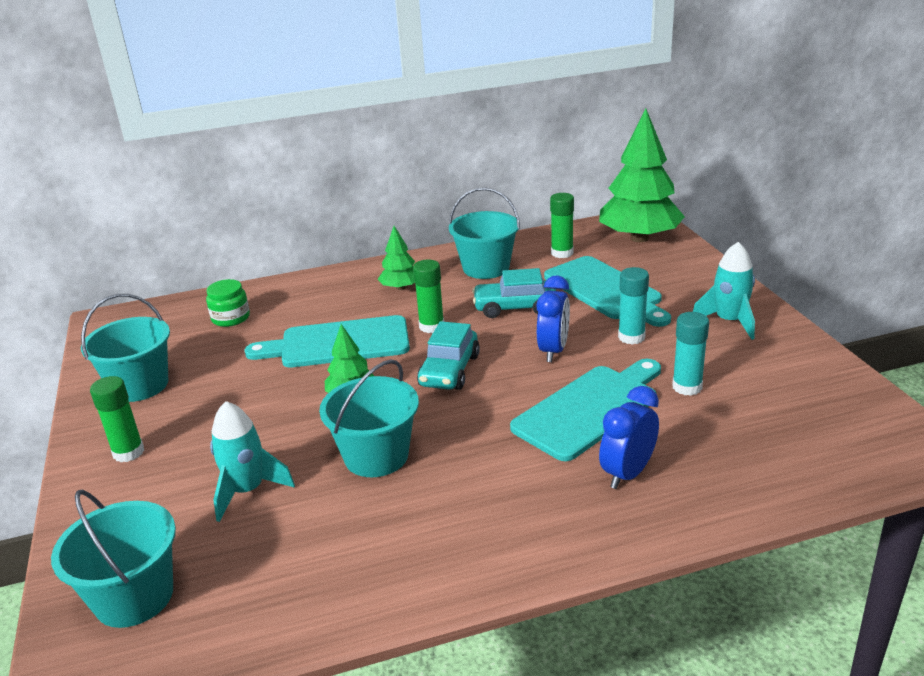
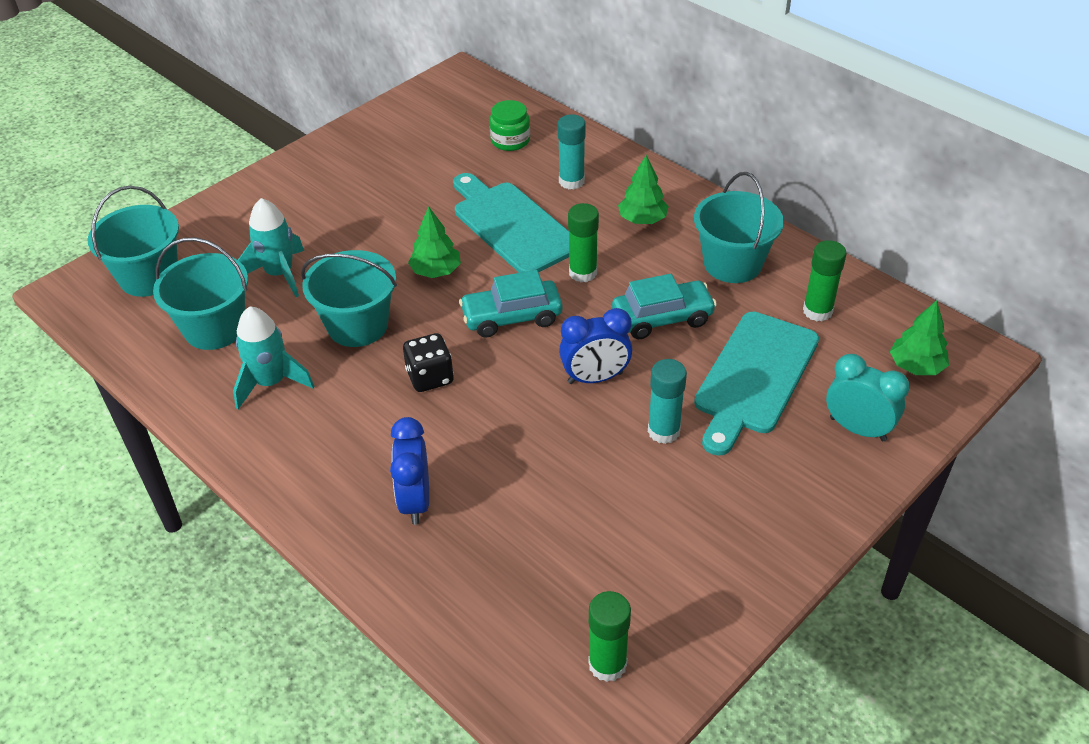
camera: 60 degrees right, 15 degrees up
(128, 452) = (294, 189): green glue stick -> green glue stick (607, 664)
(140, 385) = (379, 146): turquoise bucket -> turquoise bucket (214, 328)
(483, 430) = (430, 377): none -> black dice
(515, 307) = (662, 318): turquoise car -> turquoise car turned 105 degrees clockwise
(590, 409) = (505, 441): turquoise cutting board -> none
(627, 473) = (415, 501): blue clock -> blue clock turned 105 degrees counterclockwise
(639, 238) = (916, 366): green tree -> green tree, size x0.48
(679, 270) = (857, 429): none -> turquoise clock
(687, 387) = (590, 506): turquoise glue stick -> turquoise glue stick (571, 181)
(729, 321) = (758, 508): turquoise rocket -> turquoise rocket (271, 382)

